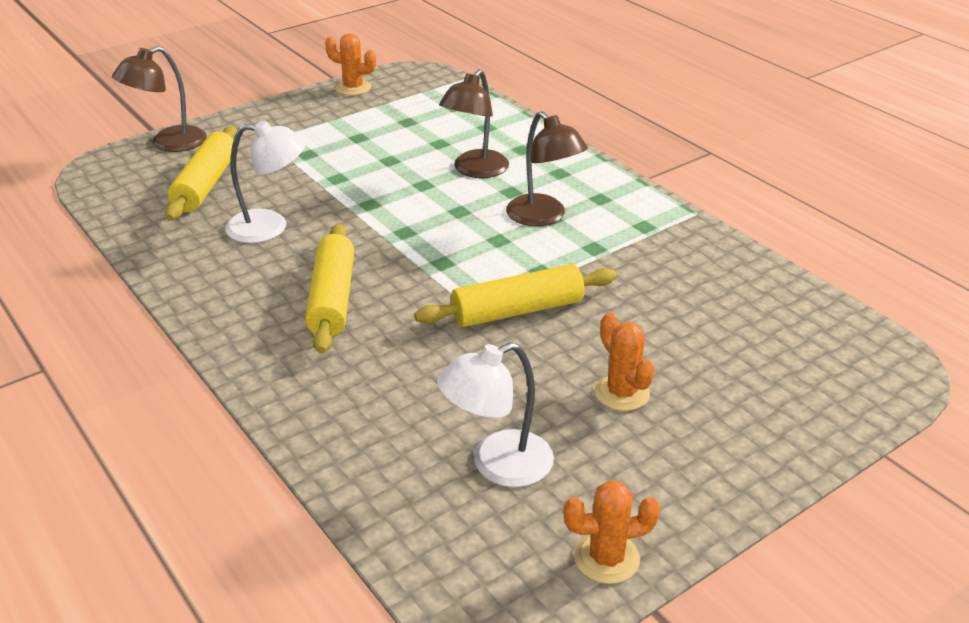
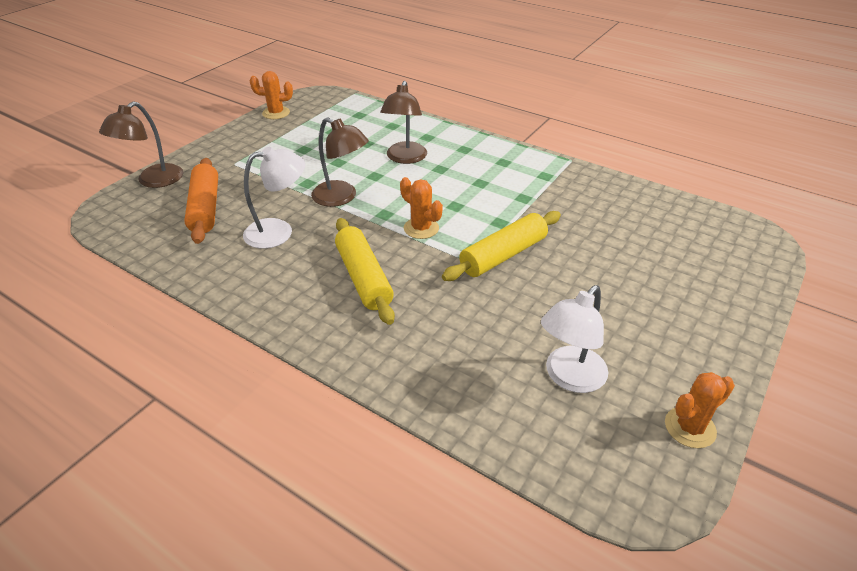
camera: 20 degrees left, 5 degrees up
(205, 184) = (205, 208): yellow rolling pin -> orange rolling pin
(543, 217) = (474, 183): brown lamp -> brown lamp (341, 197)
(622, 393) = (613, 299): orange cactus -> orange cactus (421, 228)

